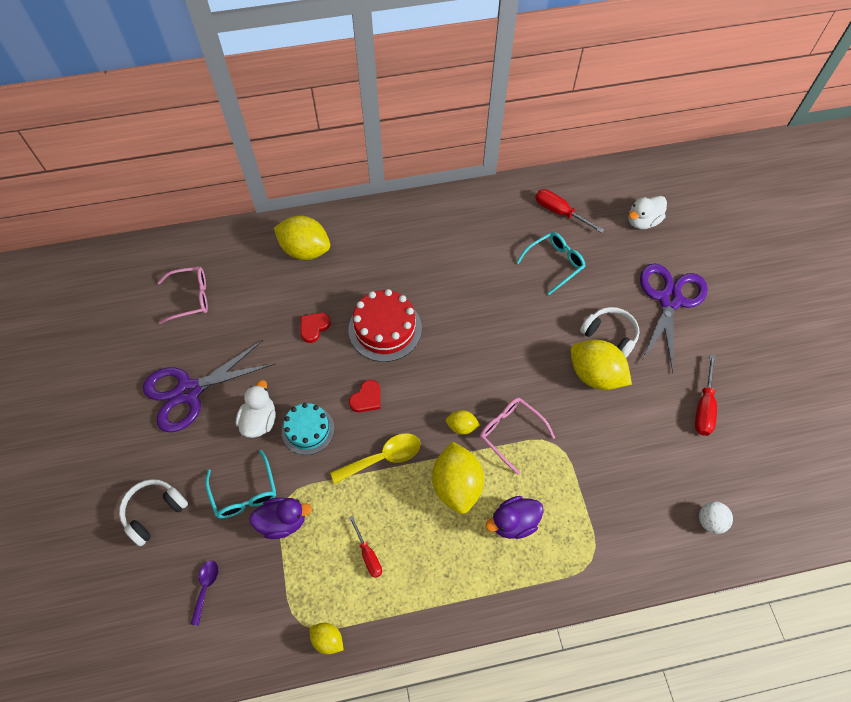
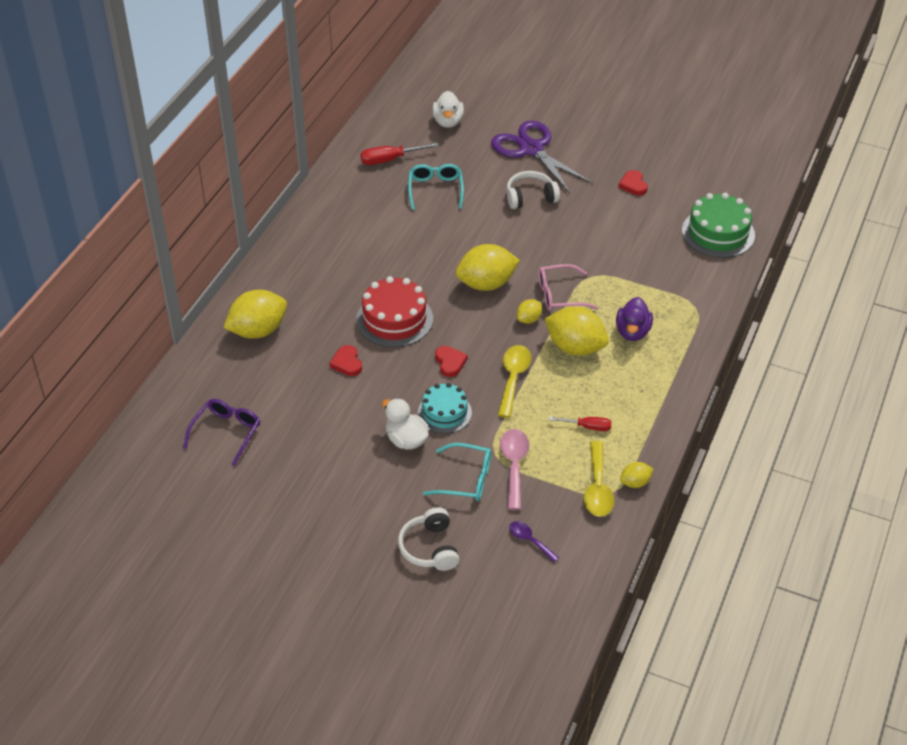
camera: 55 degrees left, 15 degrees down
(189, 391) = (330, 475): purple scissors -> none
(191, 298) = (227, 432): pink glasses -> purple glasses
(283, 521) = (514, 466): purple duck -> pink spoon
(301, 608) = (597, 487): none -> yellow spoon
(595, 375) = (555, 224): yellow lemon -> yellow lemon (486, 284)
(704, 407) = (633, 185): red screwdriver -> red heart
(710, 521) = (718, 233): white ball -> green cake

